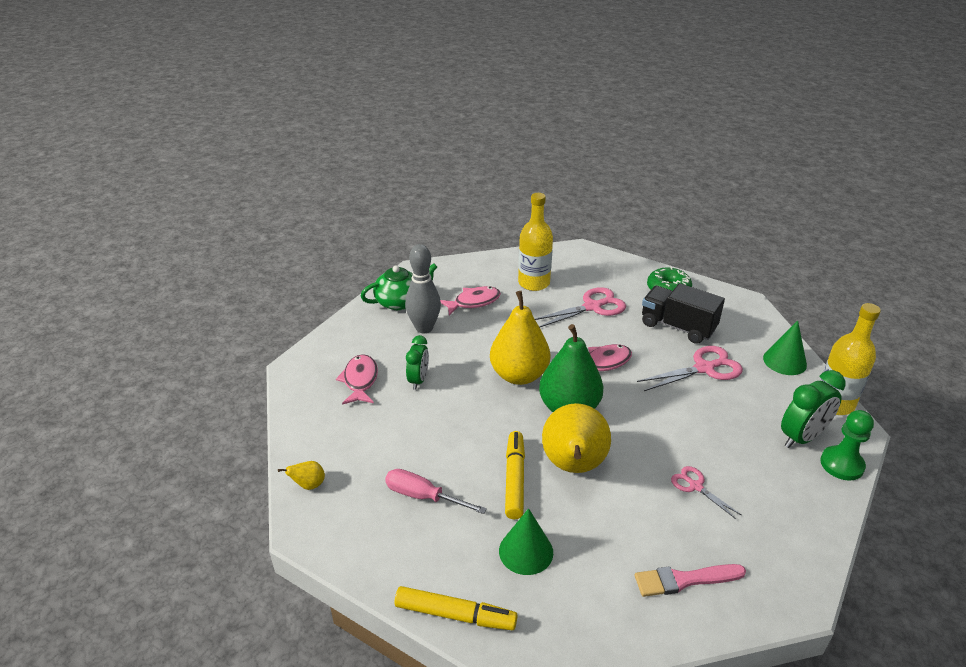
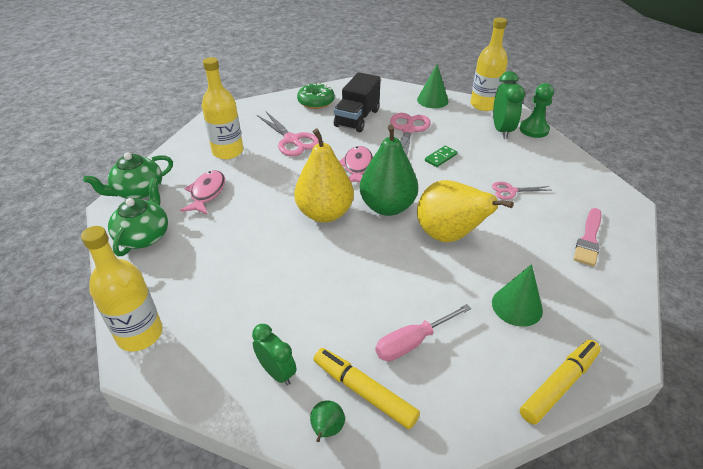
camera: 55 degrees left, 5 degrees up
(309, 485) = (327, 429): yellow pear -> green pear
(317, 354) = (140, 334): none -> yellow bottle
(360, 380) = (219, 317): pink fish -> none
(418, 380) = (265, 275): green clock -> green clock (277, 372)
(424, 328) = (201, 238): grey bowling pin -> none
(440, 271) = (138, 191): none -> green teapot
(514, 479) = (437, 274): yellow marker -> yellow marker (364, 392)
(592, 307) = (292, 140): pink scissors -> pink scissors turned 135 degrees clockwise
(677, 327) = (357, 118): black truck -> black truck turned 45 degrees counterclockwise
(687, 411) = (440, 157): none -> green domino

